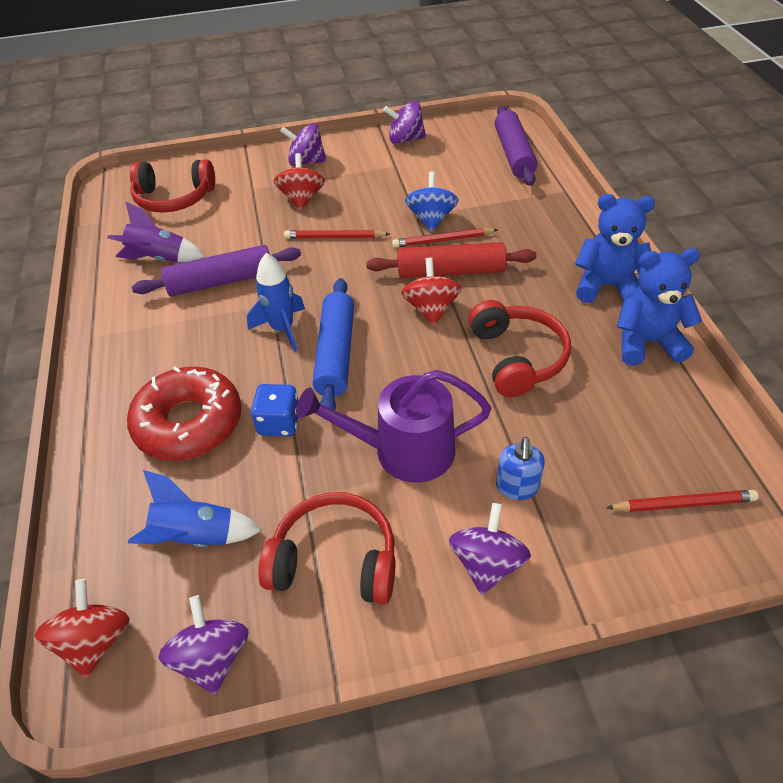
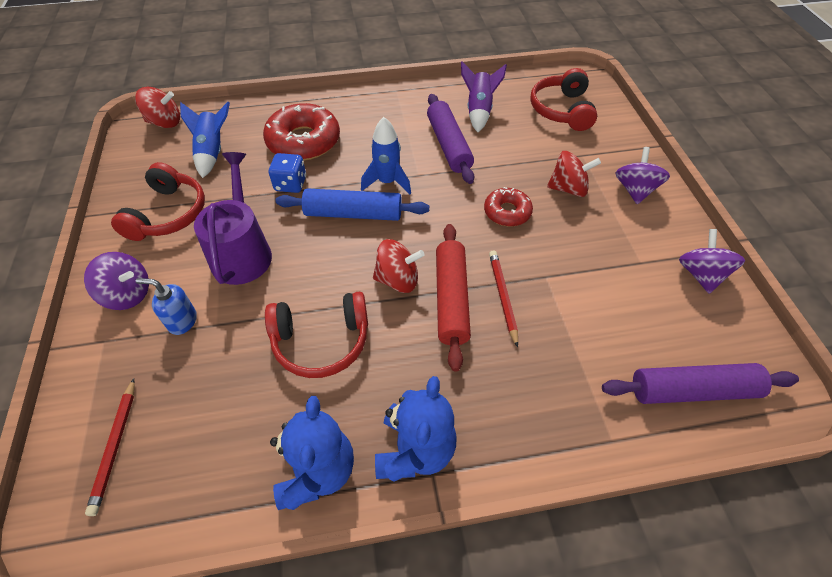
camera: 90 degrees right, 5 degrees up
(212, 657) = (132, 165): purple spinning top -> none
(334, 237) = (507, 212): red pencil -> red donut
(431, 219) = (540, 289): blue spinning top -> none

